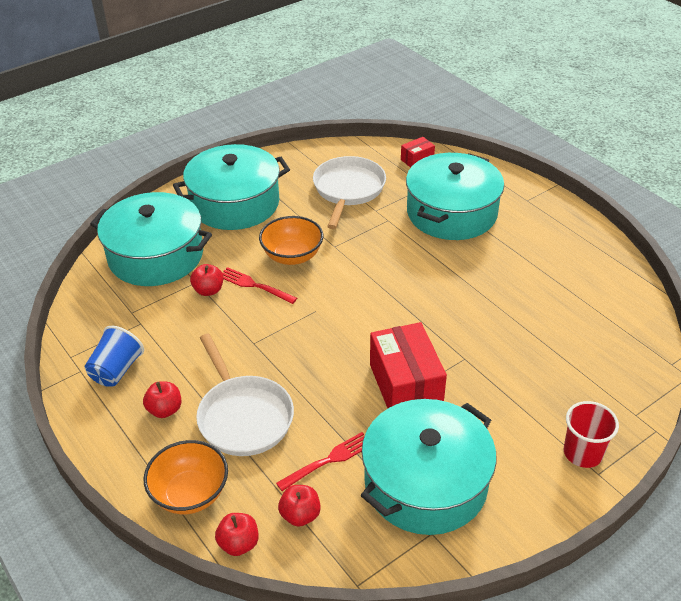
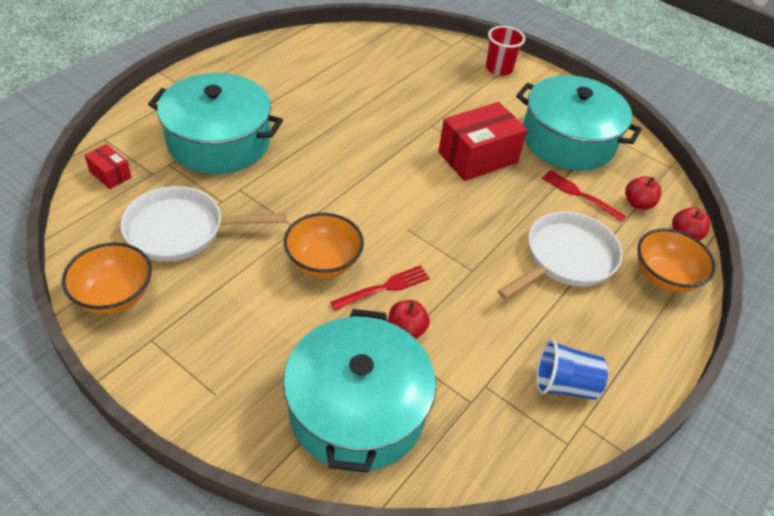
camera: 110 degrees left, 5 degrees up
(165, 410) = (591, 322): red apple -> none
(235, 203) = (223, 345): turquoise pot -> none
(254, 285) = (384, 287): red fork -> red fork turned 135 degrees counterclockwise
(294, 162) = (114, 296): none -> orange bowl

